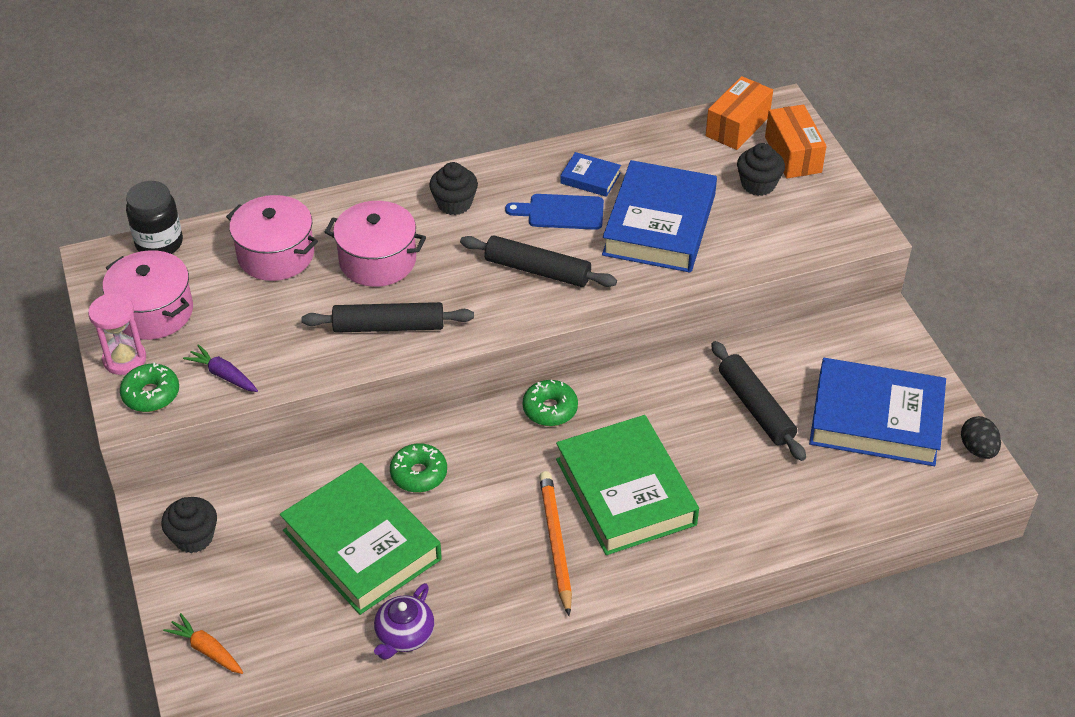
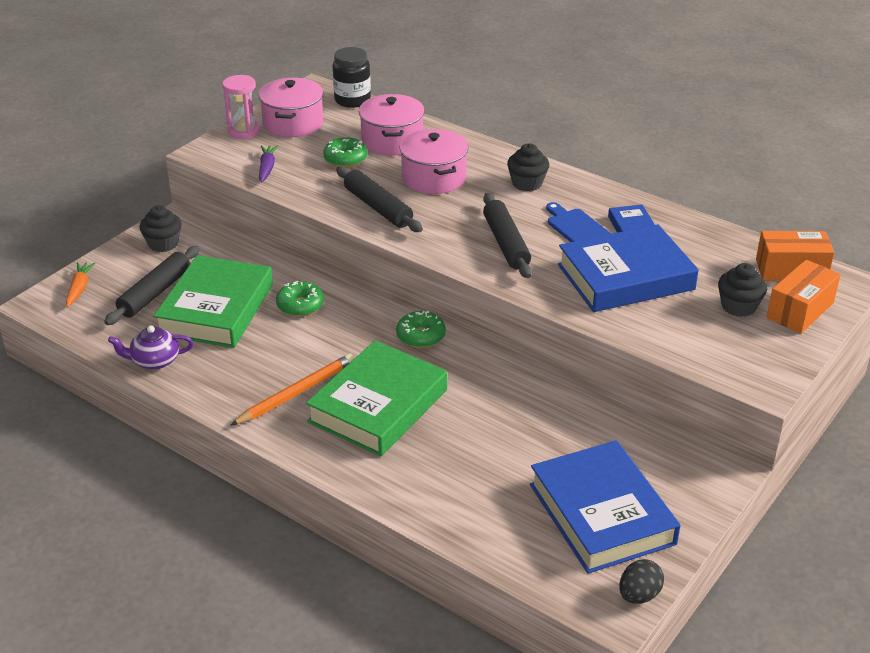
camera: 55 degrees right, 10 degrees down
(151, 394) = (225, 152): green donut -> green donut (345, 159)
(756, 407) = (537, 438): black rolling pin -> black rolling pin (155, 293)

